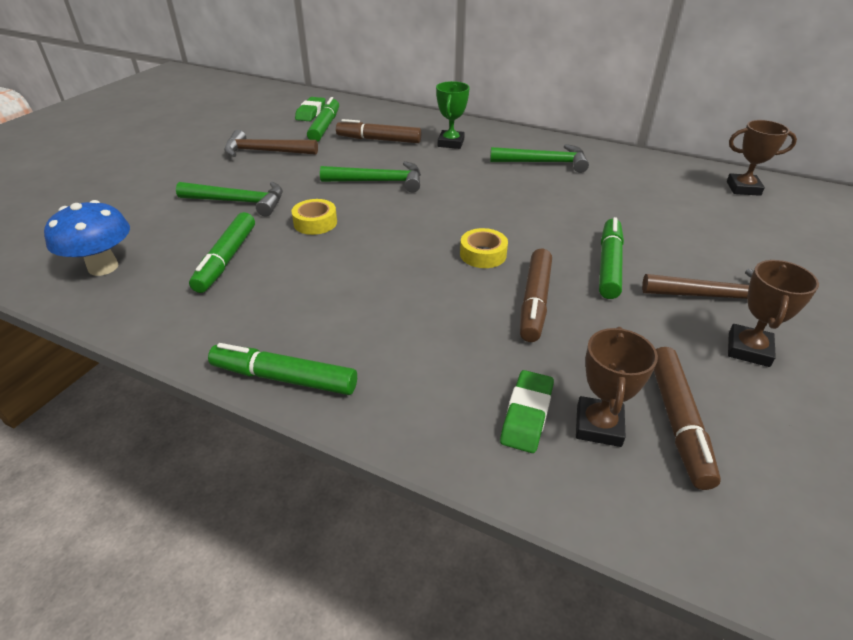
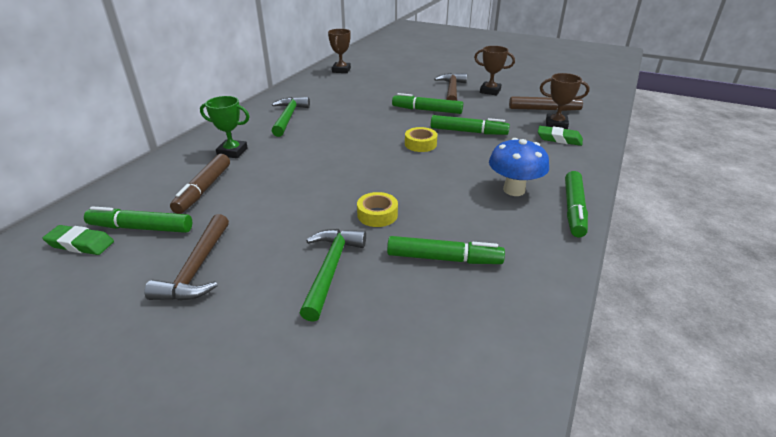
camera: 90 degrees left, 5 degrees down
(103, 267) = (474, 350): blue mushroom -> blue mushroom (514, 190)
(379, 181) = (303, 186): green hammer -> none
(534, 302) = (468, 132): brown marker -> green marker

